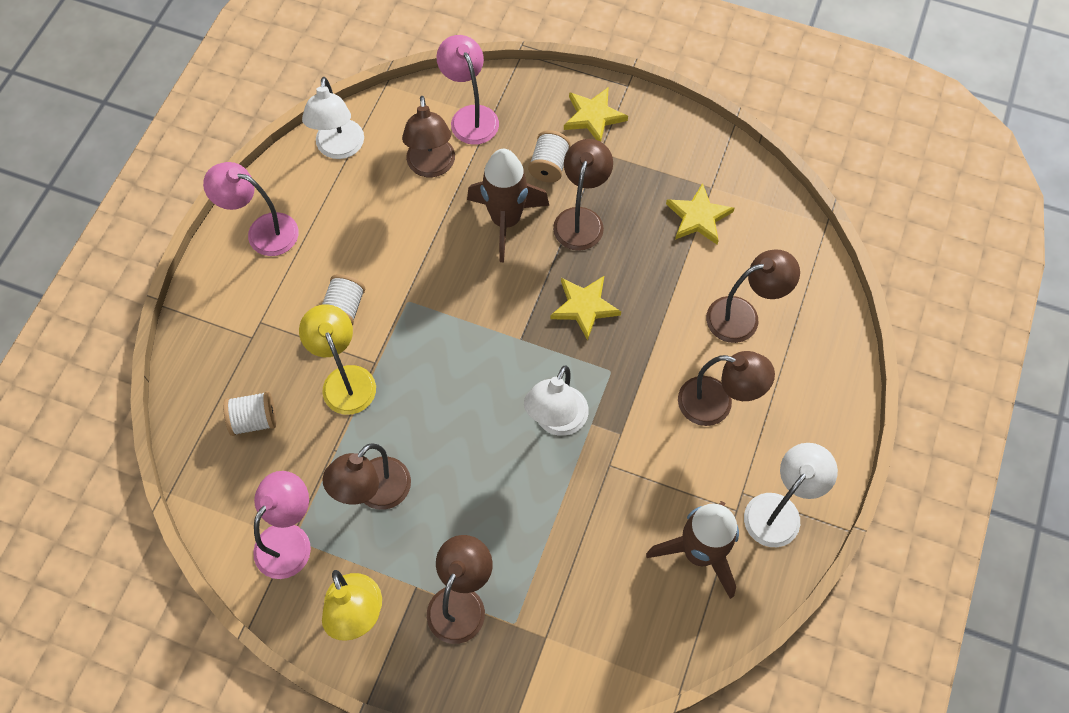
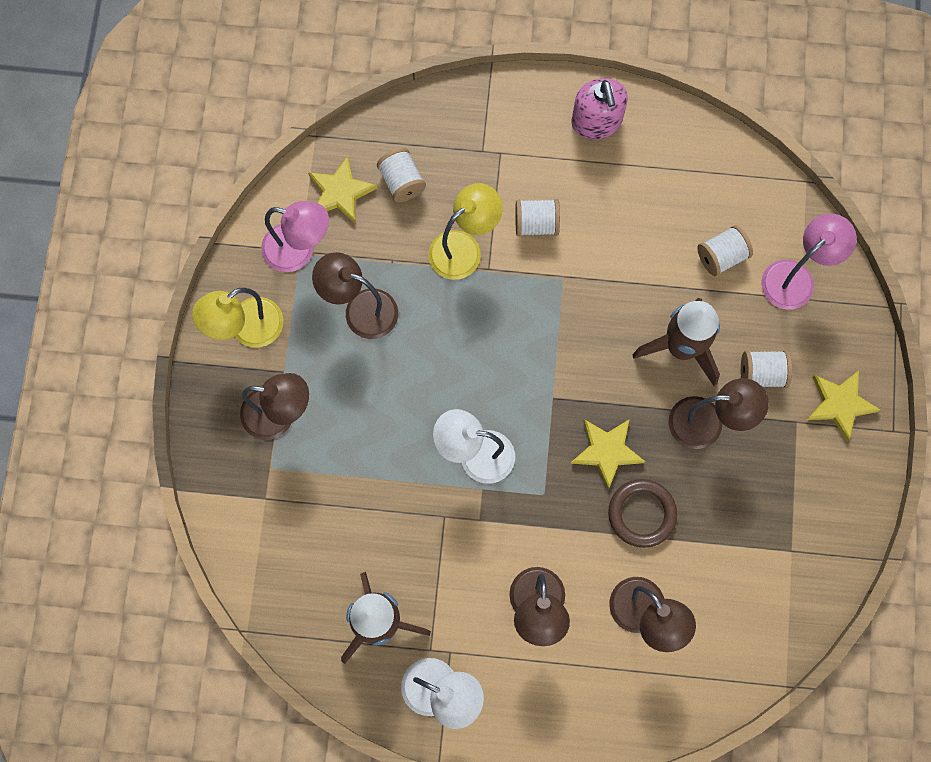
camera: 75 degrees right, 10 degrees up
(262, 231) = (596, 122): pink lamp -> pink soap dispenser
(339, 148) = (713, 161): white lamp -> none
(431, 167) = (721, 256): brown lamp -> white spool
(650, 293) = (642, 514): none -> brown ring
(698, 217) = (749, 544): yellow star -> yellow star (340, 192)

